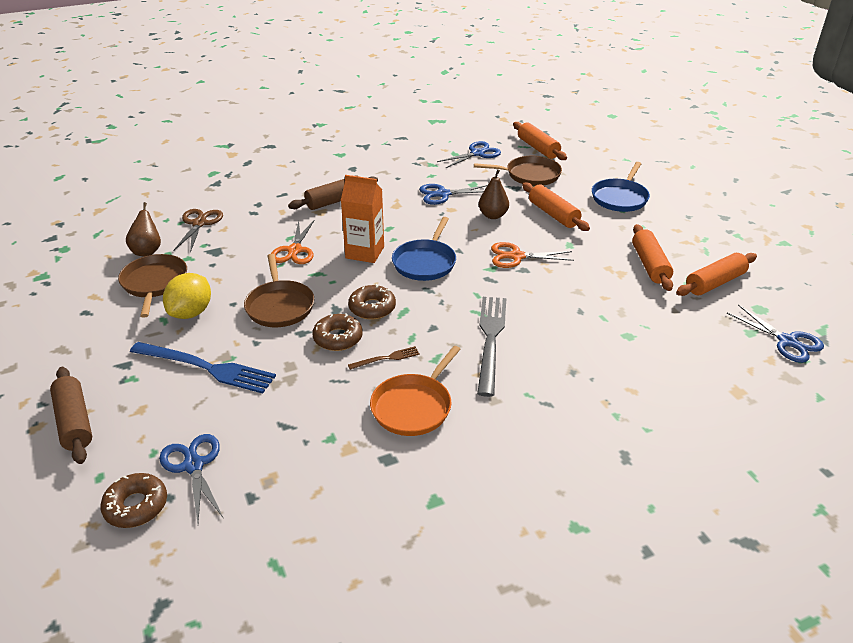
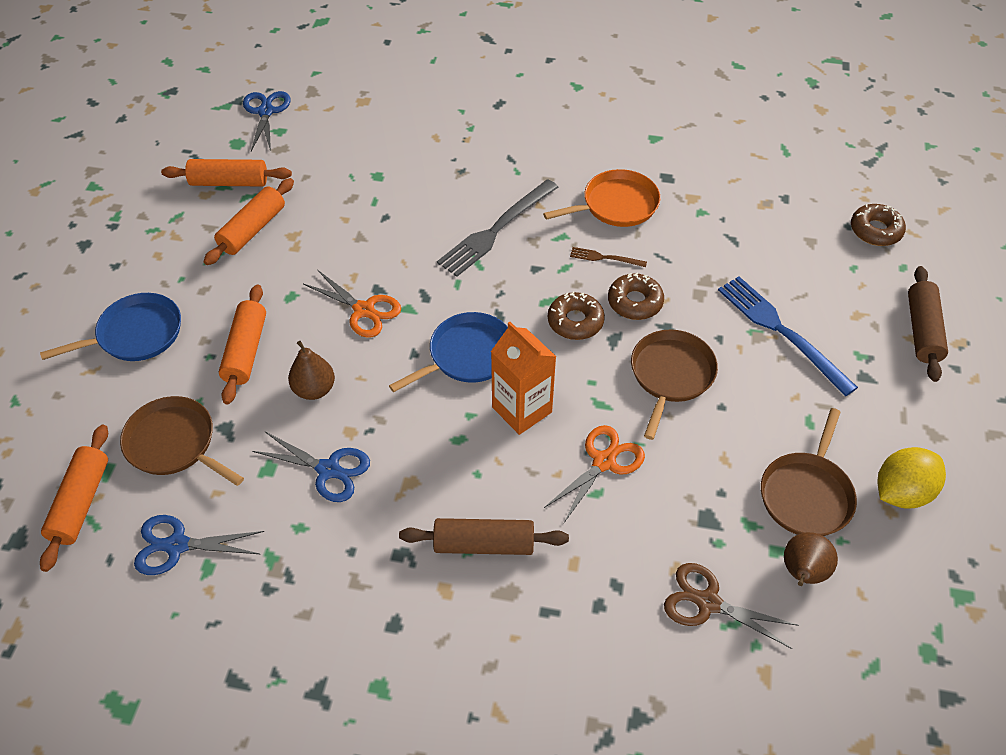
camera: 145 degrees left, 15 degrees up
(191, 312) = (774, 417): yellow lemon -> yellow lemon (901, 492)
(193, 465) = (822, 241): blue scissors -> none
(199, 223) = (708, 602): brown scissors -> brown scissors turned 75 degrees clockwise

